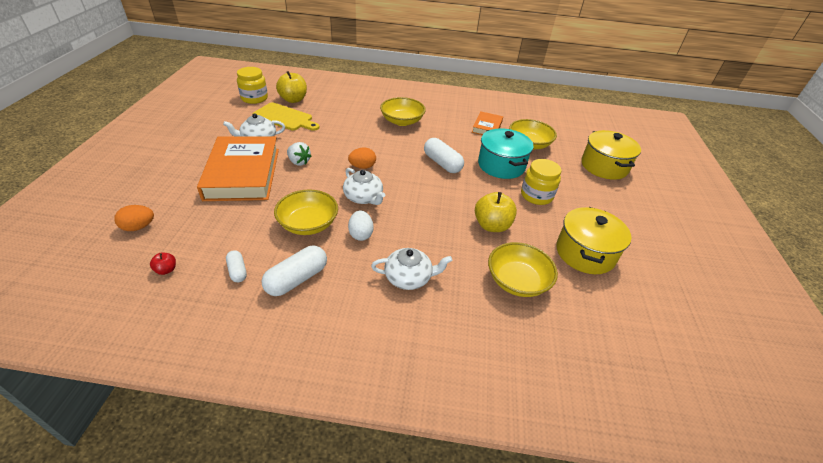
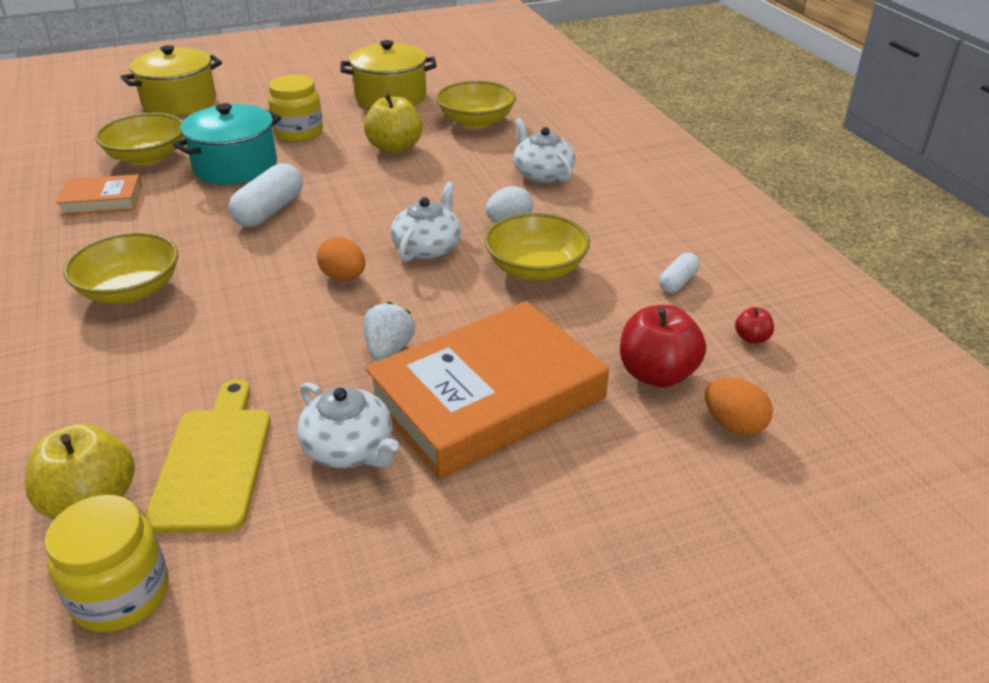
camera: 115 degrees left, 5 degrees down
(192, 222) = (657, 374): none -> red apple
(297, 279) = (633, 237): white capsule -> none

